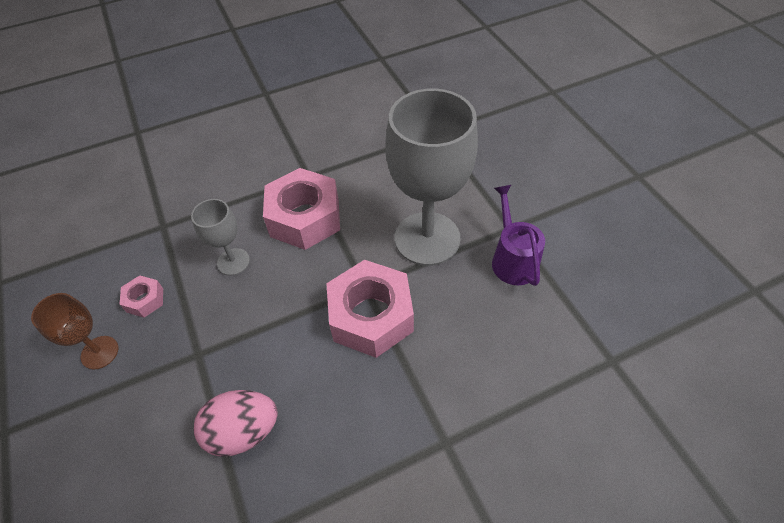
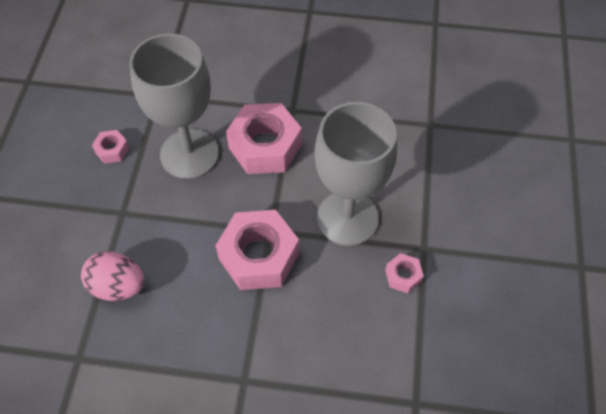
camera: 30 degrees right, 5 degrees up
(100, 352) = (62, 173): brown goblet -> none
(233, 262) = (189, 154): grey goblet -> grey goblet, size x2.06
(512, 259) = (403, 276): purple watering can -> pink nut

